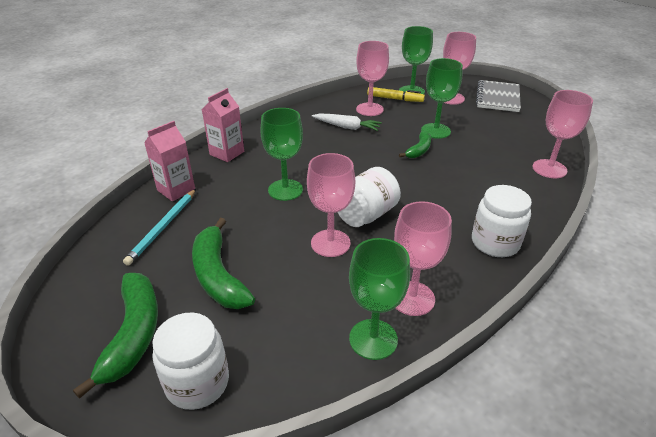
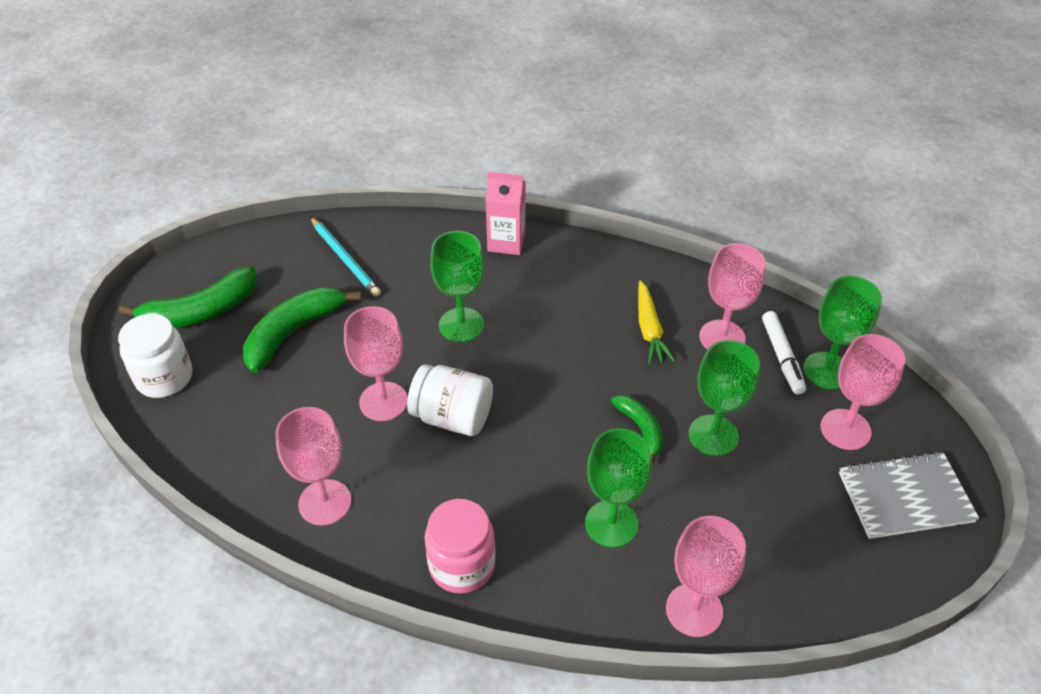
camera: 65 degrees right, 10 degrees up
(163, 227) = (345, 258): turquoise pencil -> turquoise pencil turned 120 degrees counterclockwise
(176, 190) = (410, 236): pink carton -> none
(347, 127) = (649, 330): white carrot -> yellow carrot
(373, 339) = (254, 485): green goblet -> green goblet (611, 524)
(395, 99) = (782, 357): yellow marker -> white marker
(419, 150) = (640, 429): green banana -> green banana turned 120 degrees counterclockwise
(495, 243) = (462, 565): white jar -> pink jar

